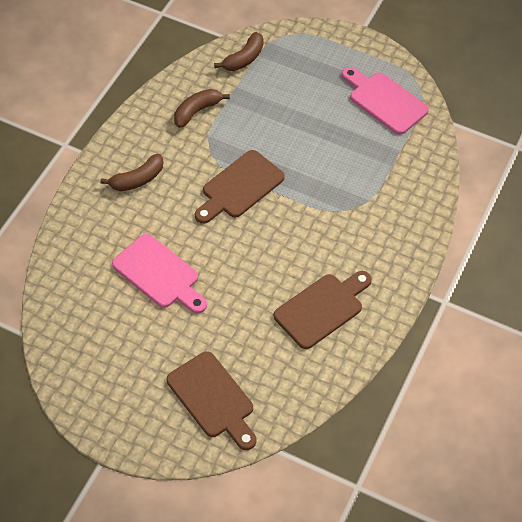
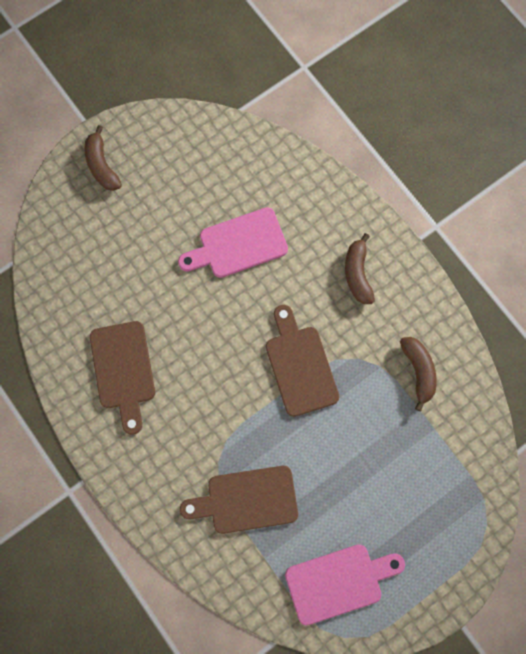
camera: 120 degrees right, 20 degrees up
(213, 398) = (89, 231): brown cutting board -> brown cutting board (246, 500)
(244, 59) = (471, 457): brown banana -> brown banana (102, 165)

